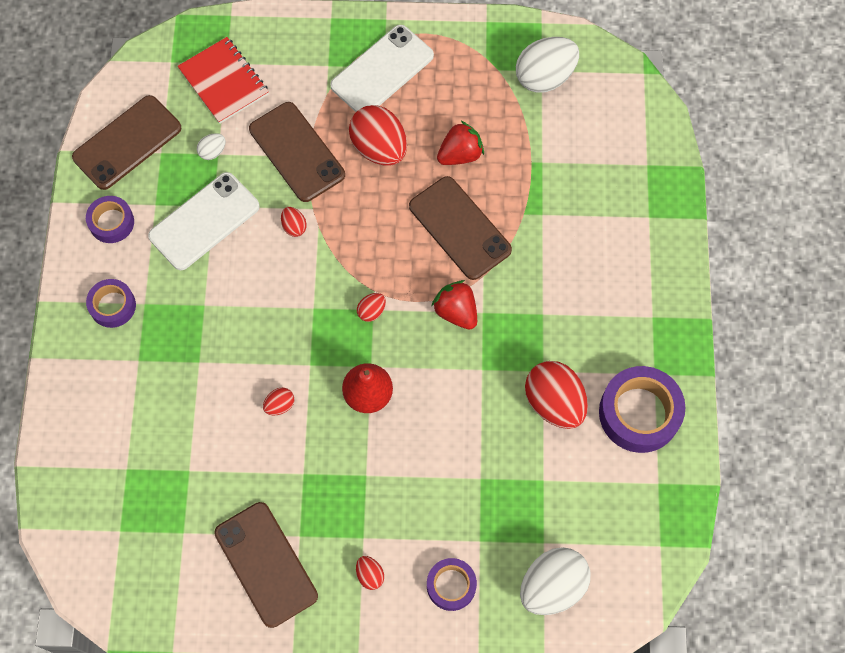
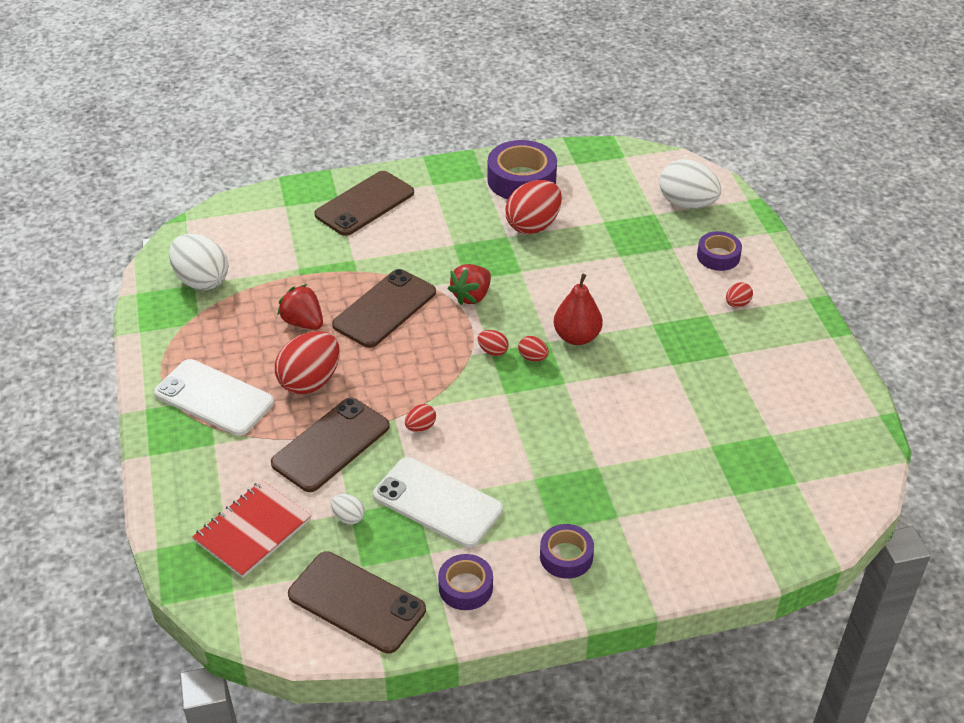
camera: 105 degrees left, 25 degrees down
(266, 564) = (766, 370): brown phone -> brown phone (364, 204)
(280, 405) = (615, 395): red egg -> red egg (533, 358)

